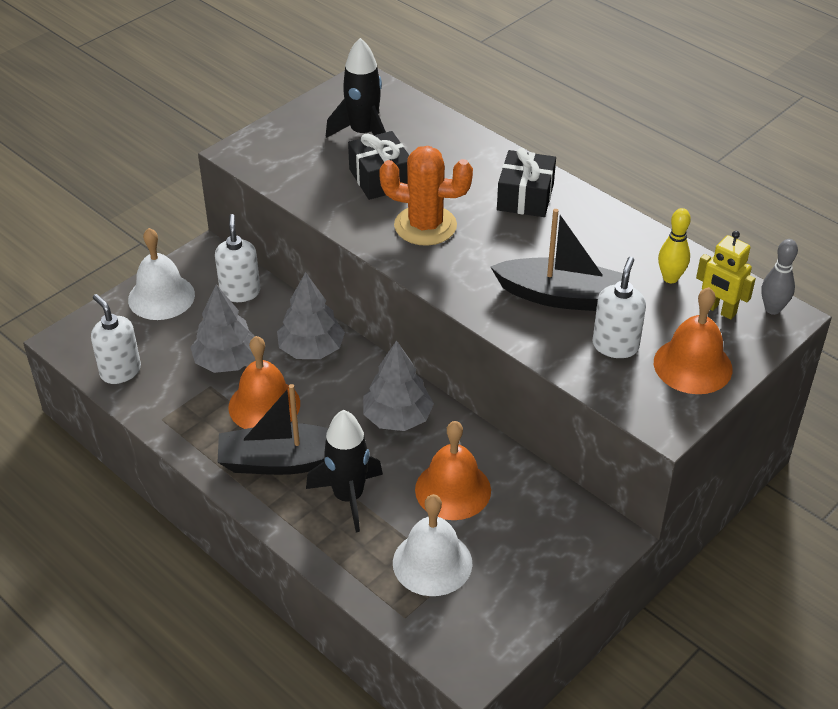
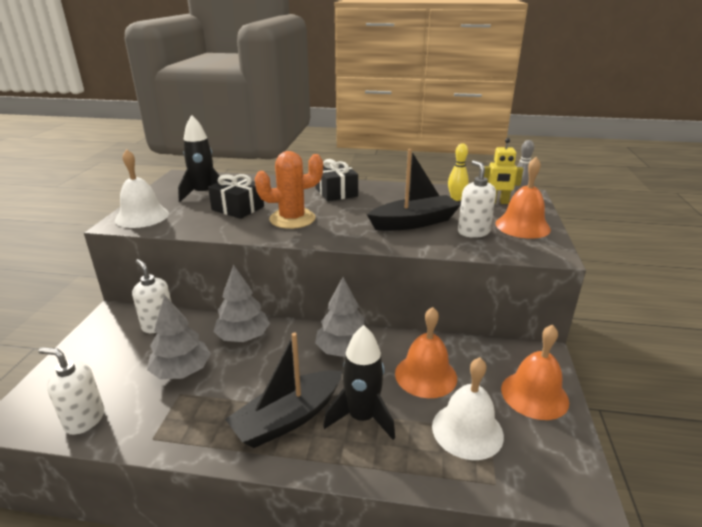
camera: 35 degrees left, 15 degrees down
(161, 297) = (91, 352): white bell -> white bell (142, 216)
(264, 405) = (237, 386): orange bell -> orange bell (534, 395)

